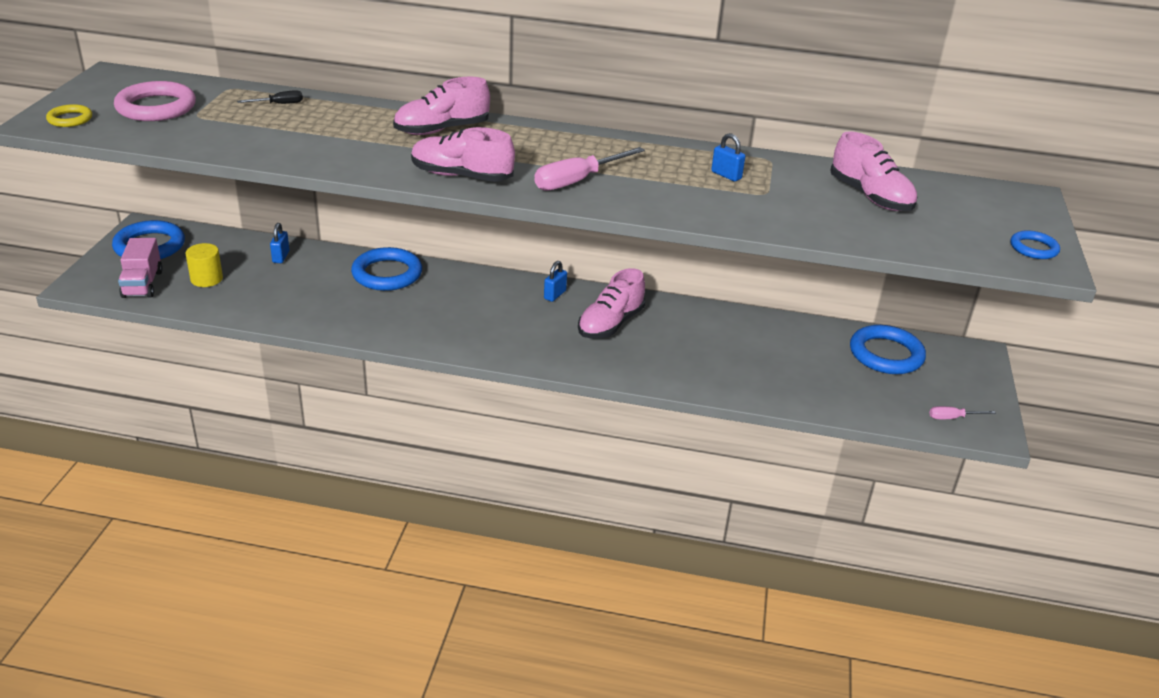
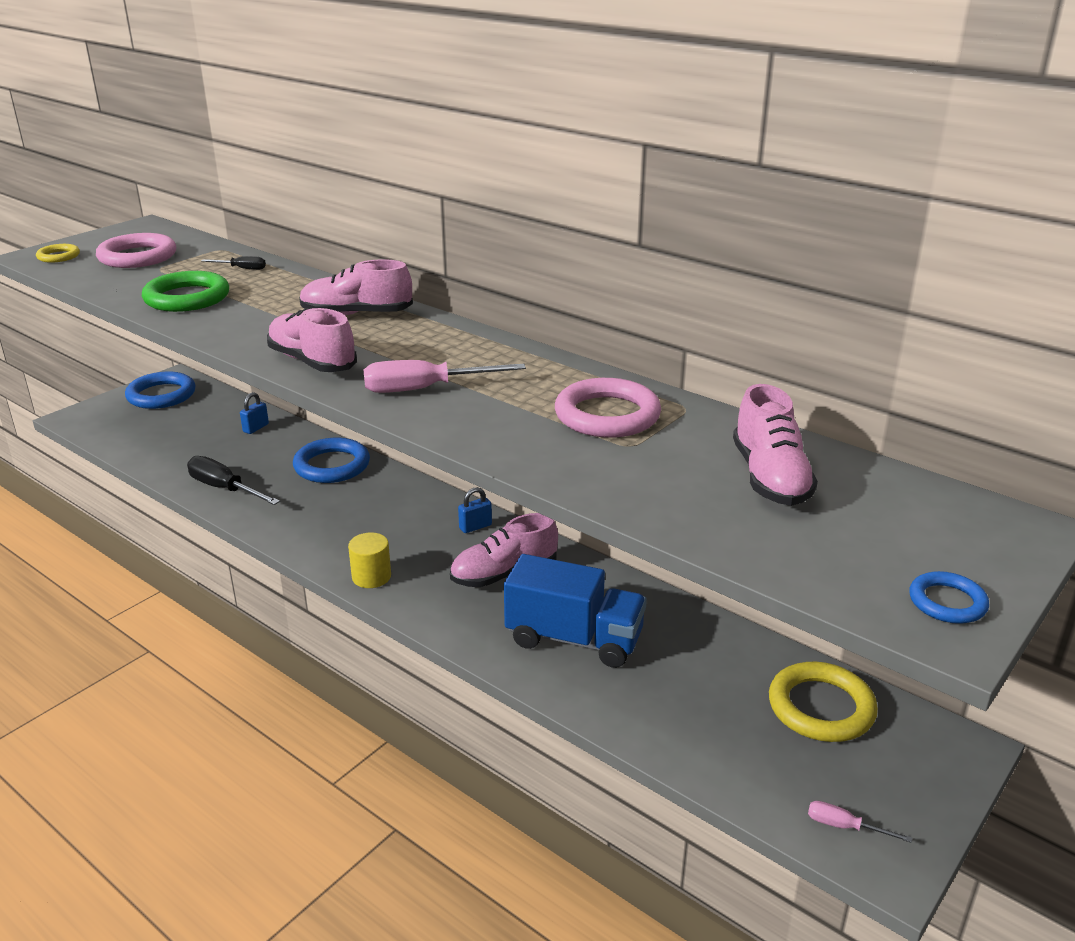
camera: 30 degrees right, 5 degrees down
(142, 284) = (119, 427): pink truck -> none
(206, 279) = (174, 434): yellow cylinder -> yellow cylinder (371, 577)
(268, 139) = (187, 298): none -> green ring
(312, 314) = (224, 489): none -> black screwdriver
(701, 355) = (574, 639): none -> blue truck
(726, 175) = (607, 415): blue padlock -> pink ring
(886, 354) = (821, 707): blue ring -> yellow ring

